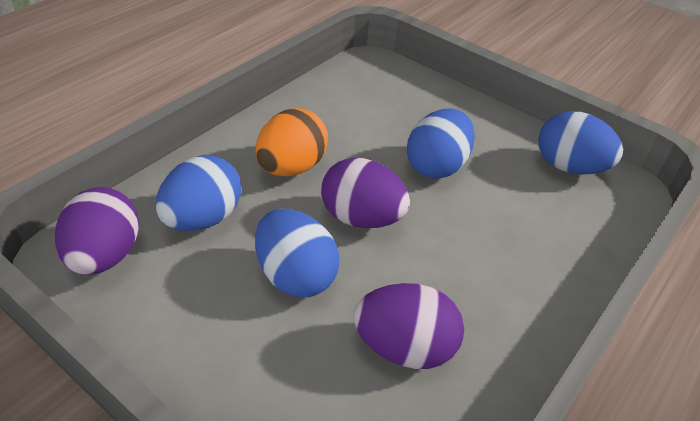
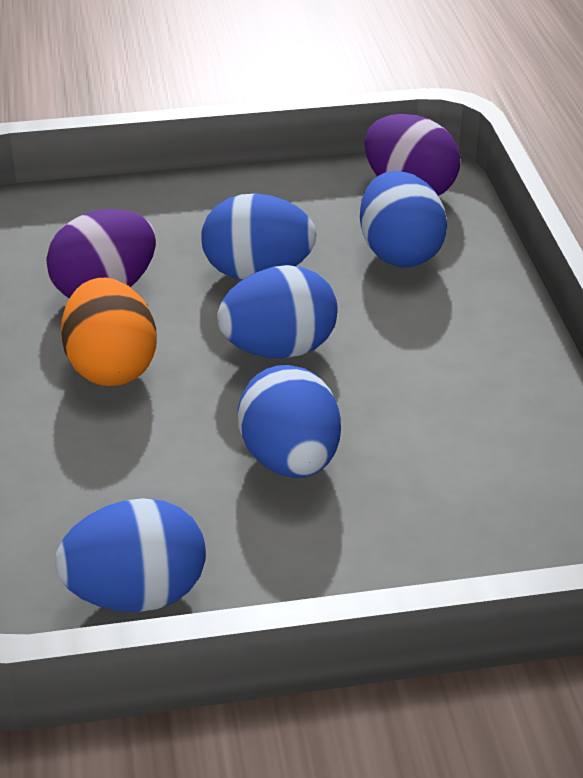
camera: 135 degrees right, 5 degrees down
(291, 167) = (419, 342): orange egg -> orange egg (111, 367)
(361, 218) = (279, 349): purple egg -> blue egg

